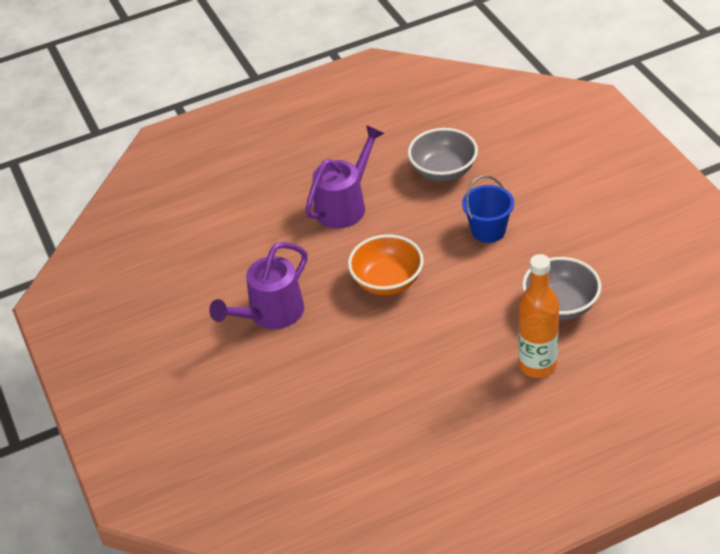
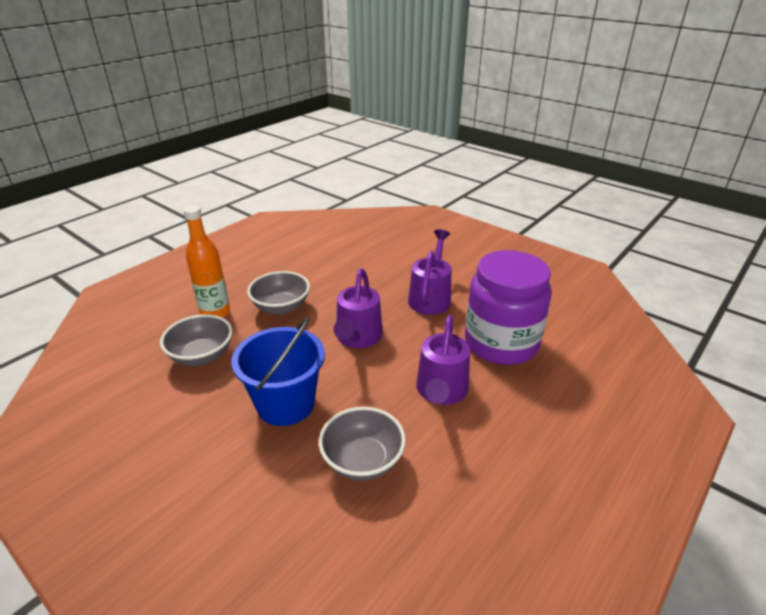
camera: 150 degrees right, 10 degrees down
(249, 236) = (501, 343): none -> purple jar
(387, 281) = (357, 338): orange bowl -> purple watering can
(454, 351) = (281, 307): none -> grey bowl
(488, 230) = (286, 404): blue bucket -> blue bucket, size x1.62

